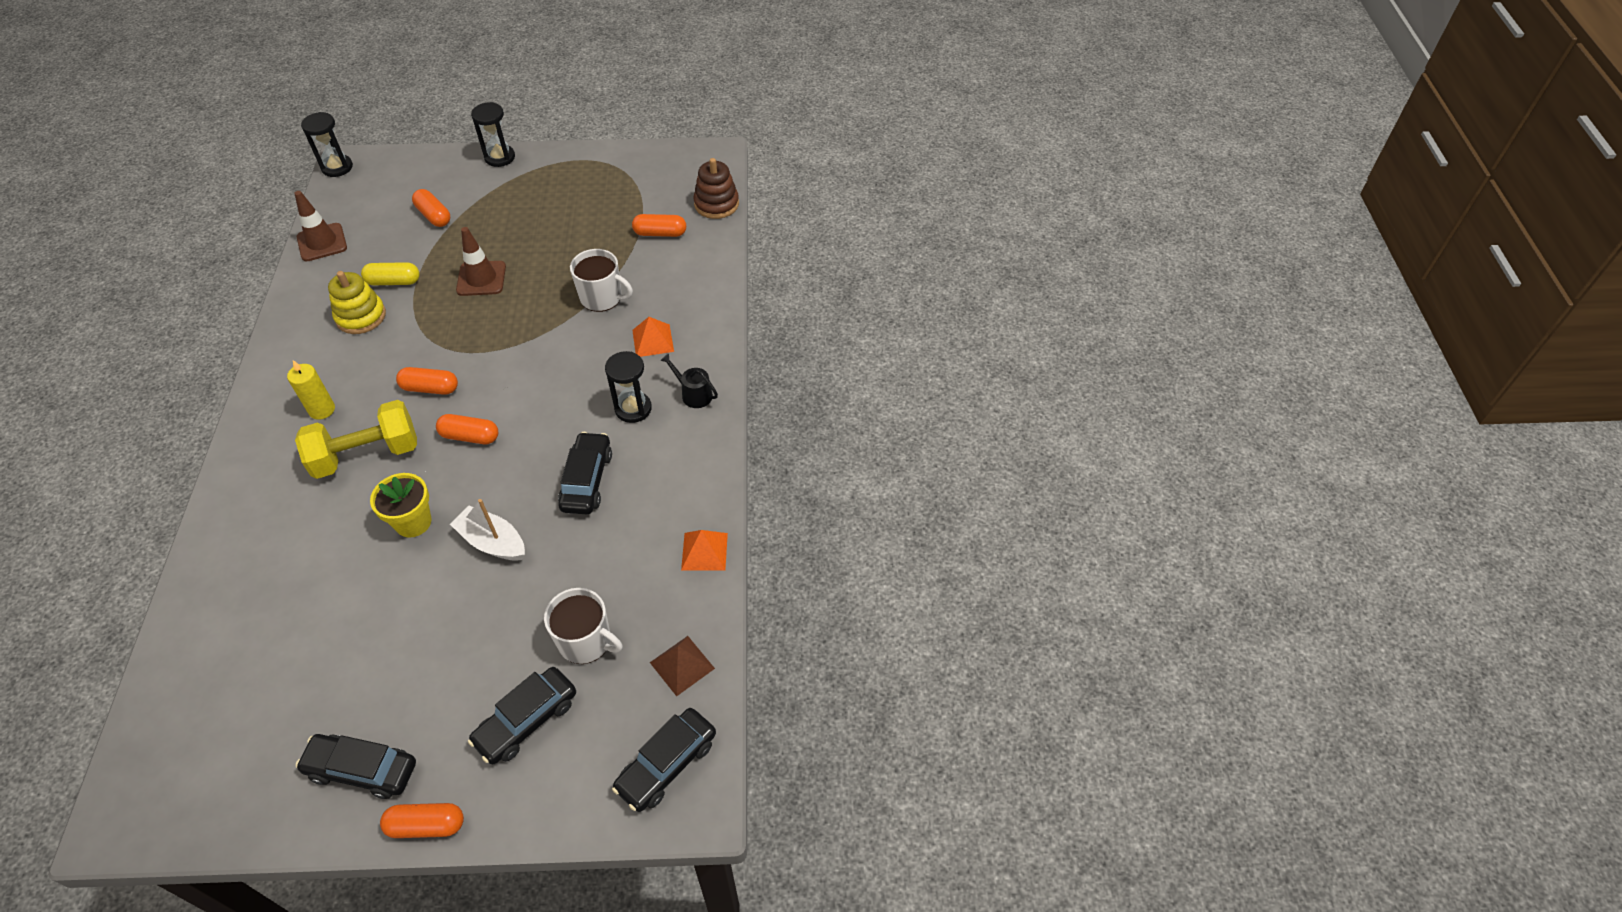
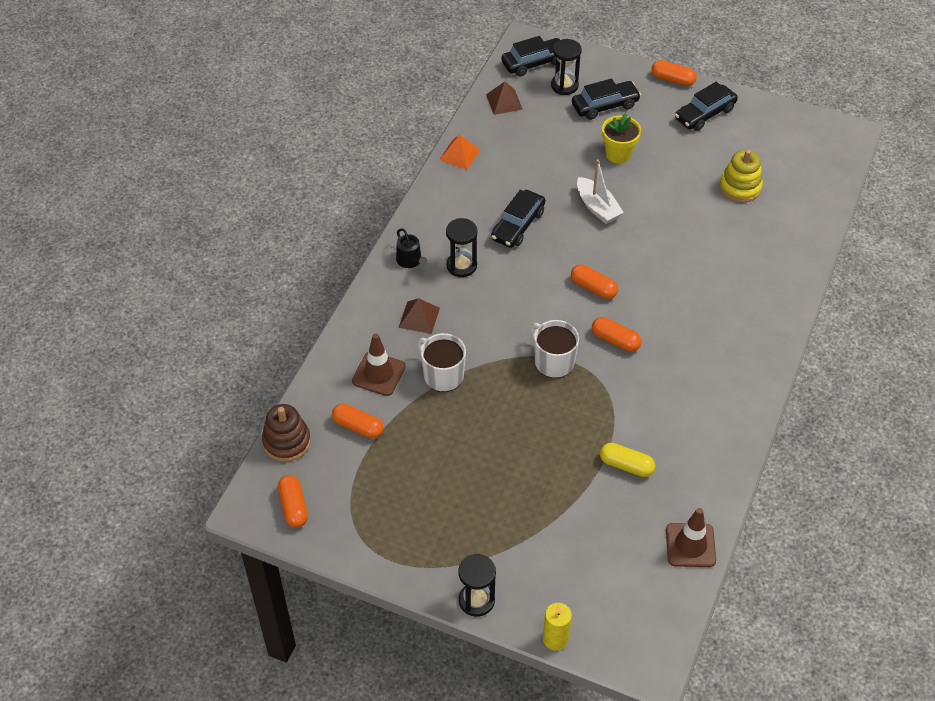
camera: 155 degrees left, 0 degrees up
(322, 410) = (707, 353): yellow candle -> yellow candle (555, 639)
(337, 167) = (662, 659): black hourglass -> black hourglass (564, 85)
(361, 316) = (663, 436): yellow stacking toy -> yellow stacking toy (740, 187)
(362, 770) = (704, 114): black car -> black car turned 105 degrees clockwise
(366, 455) = (676, 301): yellow dumbbell -> none
(413, 522) = (649, 239): yellow flower pot -> yellow flower pot (618, 154)
(434, 216) = (569, 538): orange capsule -> orange capsule (293, 506)
(481, 279) = (543, 437): brown traffic cone -> brown traffic cone (378, 374)
(586, 641) = (556, 132): white mug -> white mug (553, 361)
(653, 340) = (419, 317): orange pyramid -> brown pyramid

